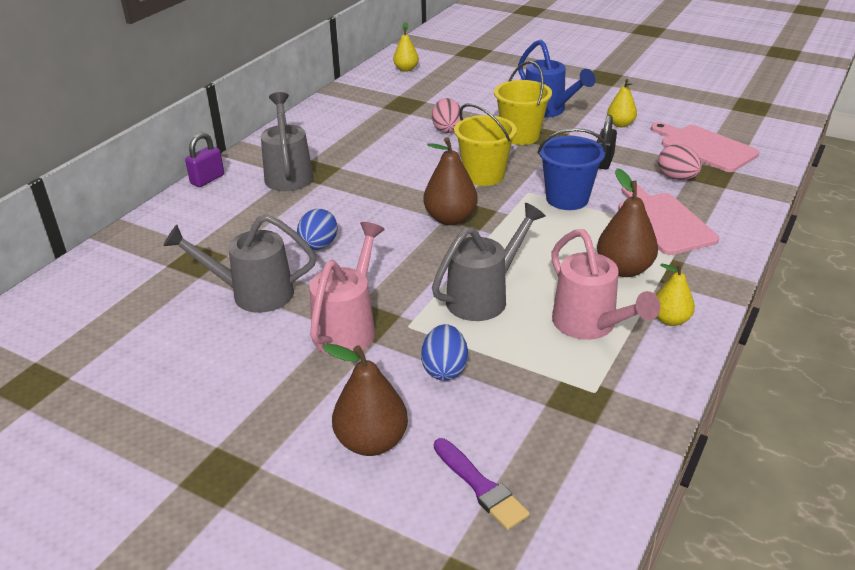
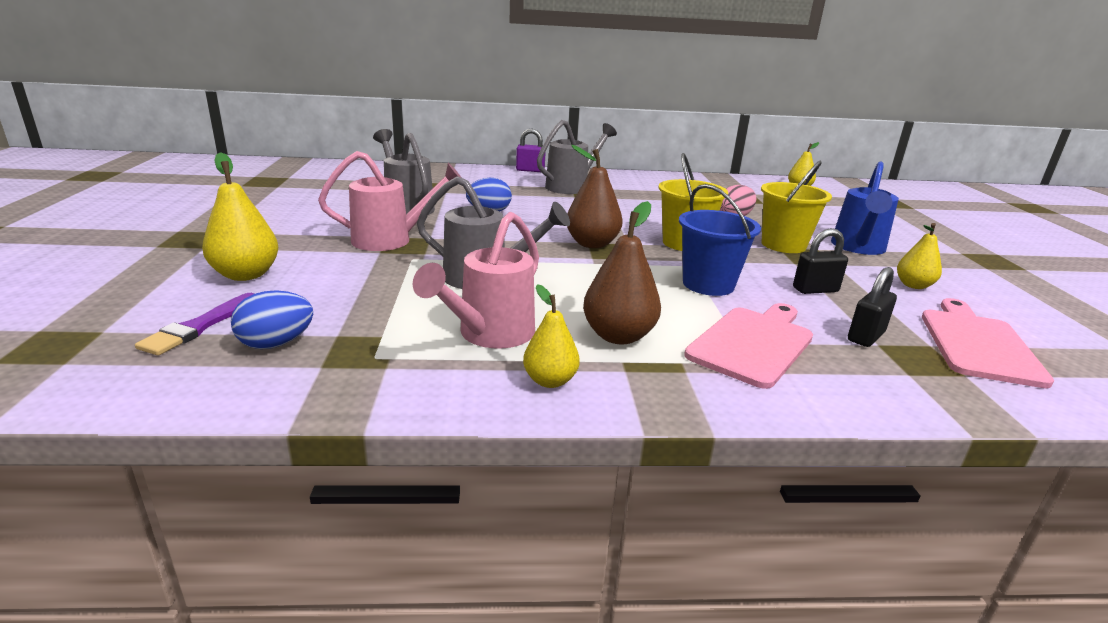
camera: 55 degrees right, 10 degrees down
(371, 442) = (246, 275): brown pear -> yellow pear
(444, 369) = (361, 282): blue egg -> blue egg (276, 344)
(676, 178) = (865, 336): pink egg -> black padlock

